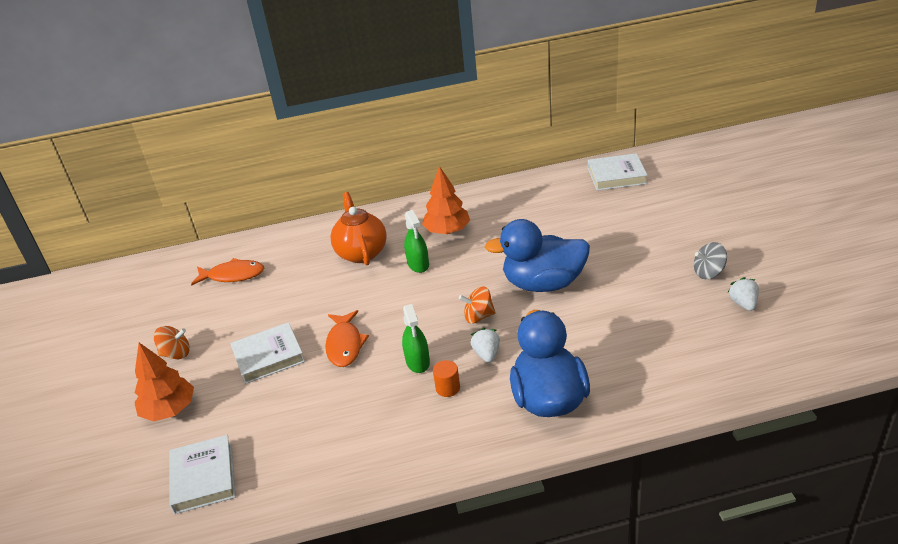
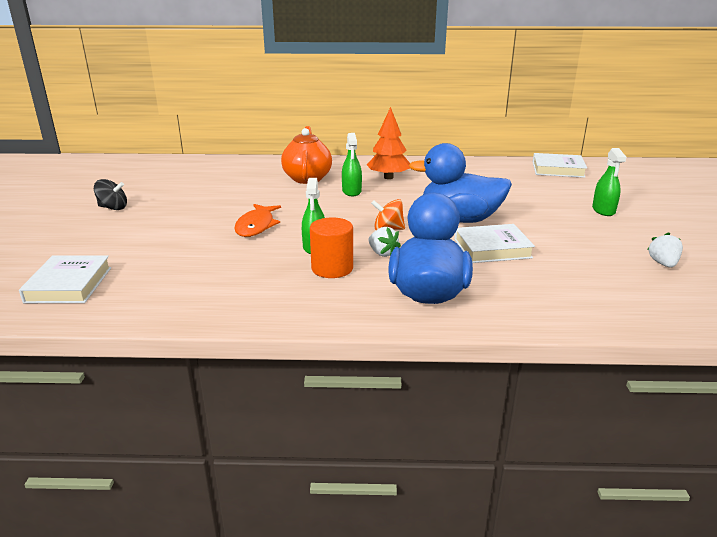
camera: 10 degrees right, 10 degrees down
(169, 410) = (79, 238): orange tree -> none
(176, 354) = (113, 208): orange spinning top -> black spinning top
(233, 275) = (194, 174): orange fish -> none
(268, 357) = (186, 222): white book -> white book (492, 248)
(448, 388) = (332, 268): orange cylinder -> orange cylinder, size x1.67
(486, 354) = (382, 253): white strawberry -> white strawberry turned 135 degrees clockwise
(676, 235) = (603, 210): none -> green spray bottle
(708, 272) = (630, 238): grey spinning top -> none

